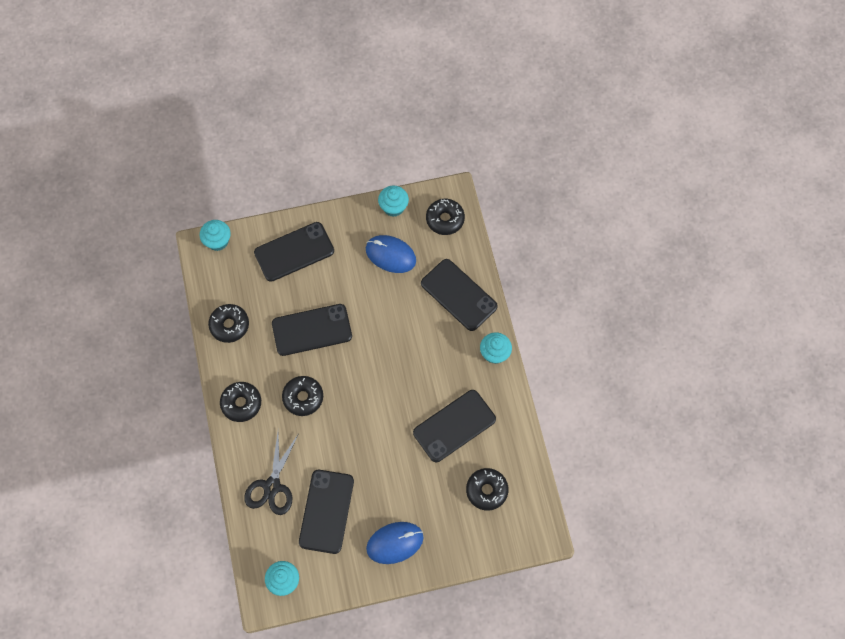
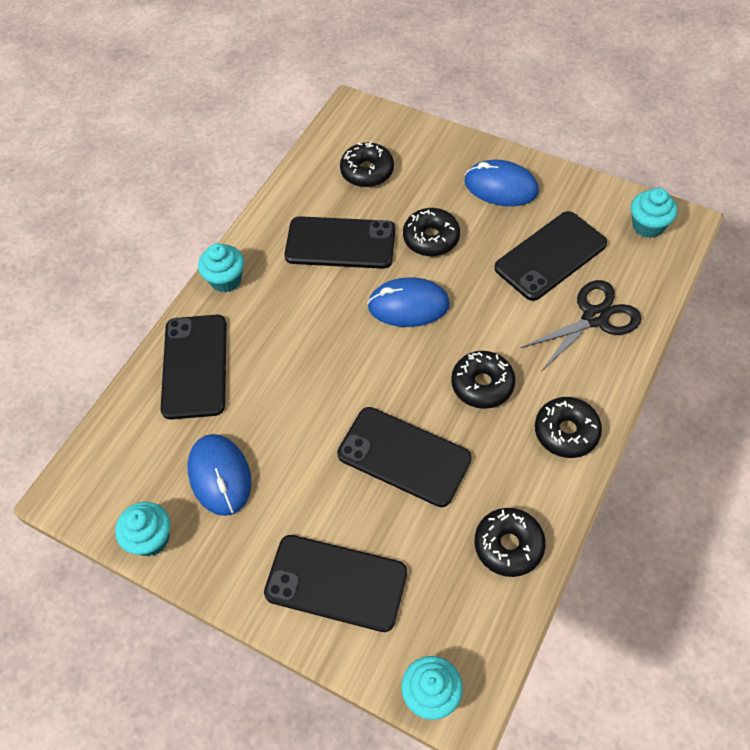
camera: 135 degrees left, 10 degrees down
(380, 415) = (408, 305): none -> blue mouse
(445, 219) = (110, 469): black donut -> black donut (431, 238)

